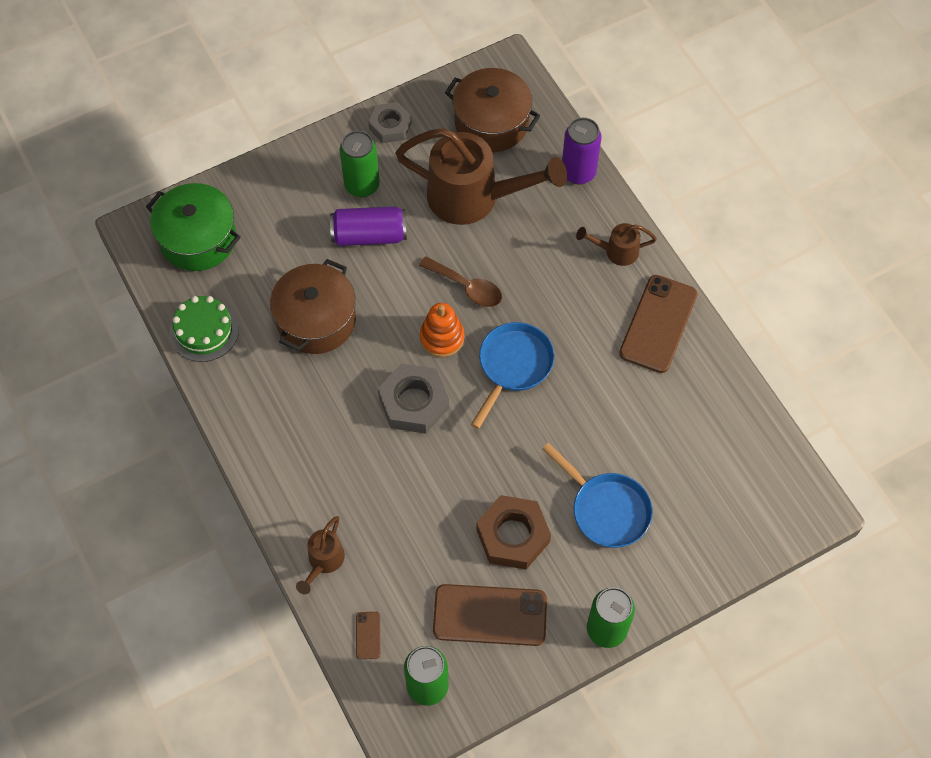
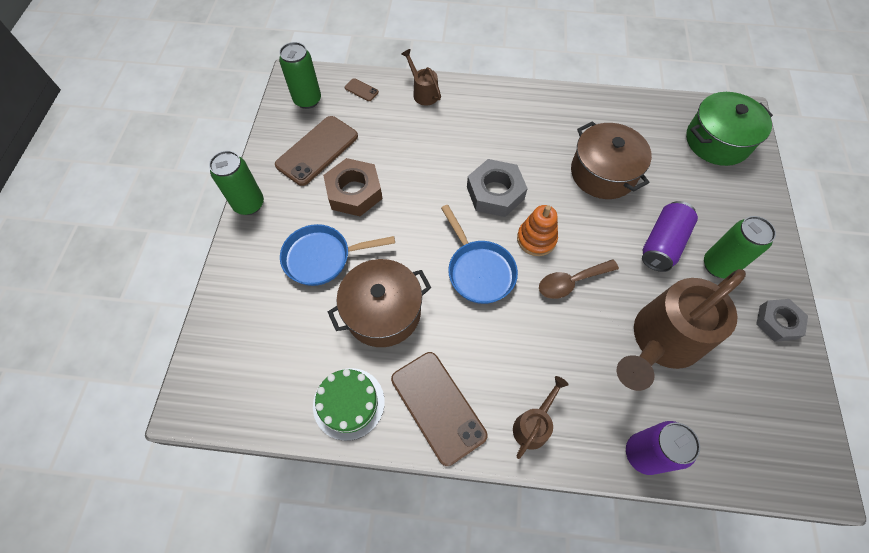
camera: 125 degrees right, 0 degrees up
(204, 331) = (633, 111): green cake -> green cake (348, 403)
(491, 123) = (744, 412): brown pot -> brown pot (383, 312)

